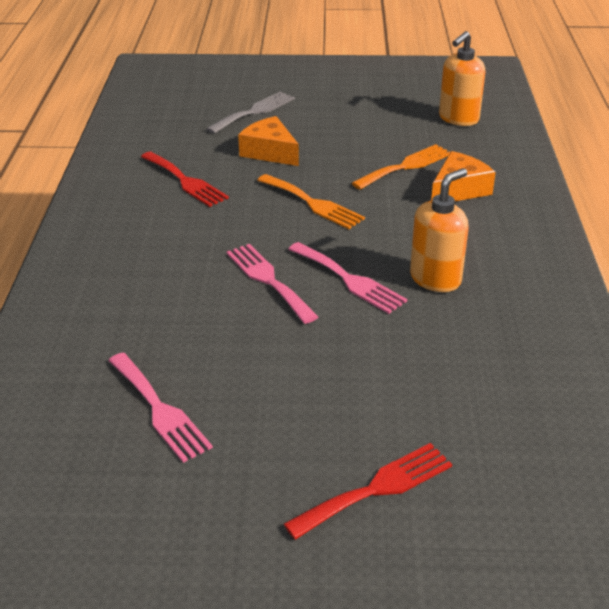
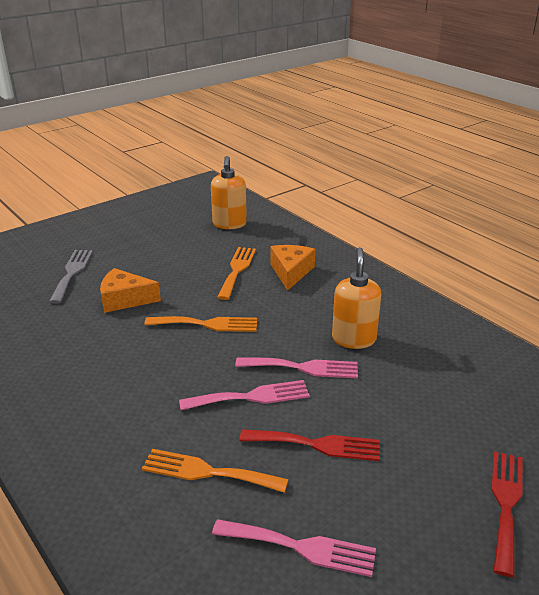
camera: 40 degrees left, 5 degrees down
(163, 318) = (209, 472): none -> orange fork
(184, 181) = (82, 351): red fork -> red fork (315, 445)
(269, 280) = (250, 397): pink fork -> pink fork turned 150 degrees clockwise

